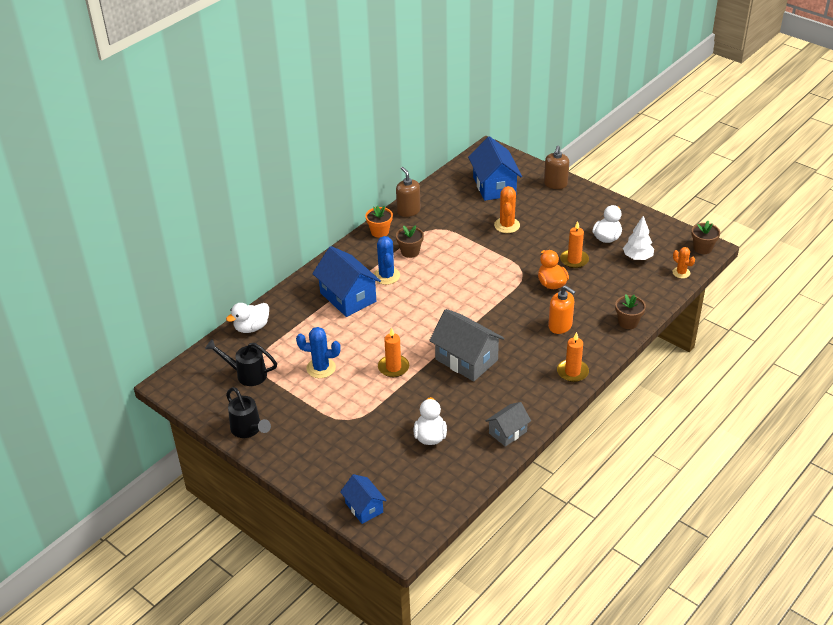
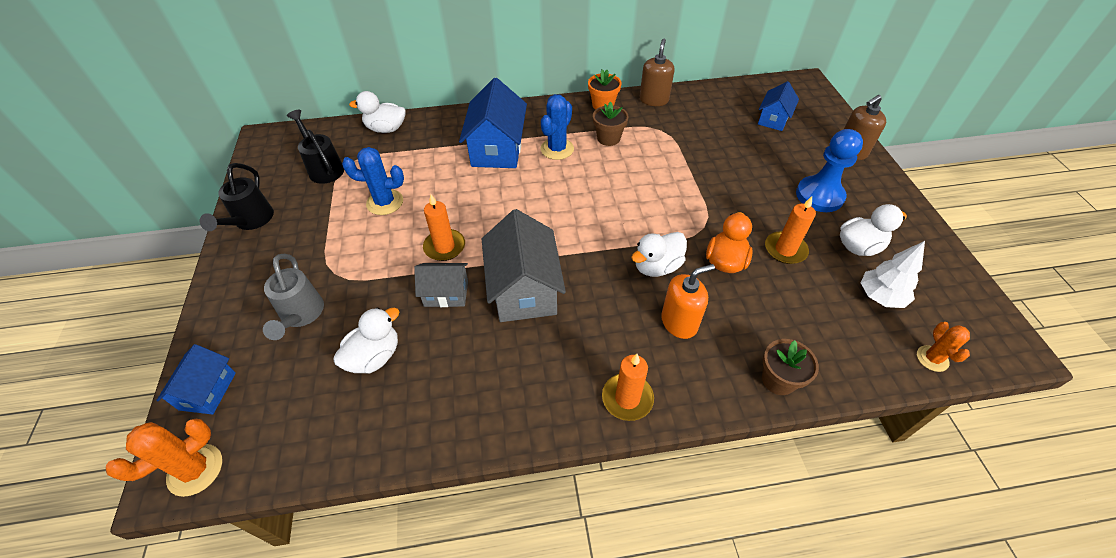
camera: 40 degrees right, 10 degrees up
(321, 368) = (385, 202): blue cactus -> blue cactus turned 45 degrees counterclockwise
(361, 448) = (301, 316): none -> grey watering can
(494, 186) = (773, 119): blue house -> blue house, size x0.57
(507, 225) = (743, 166): orange cactus -> orange cactus (195, 470)
(507, 432) = (456, 422): grey house -> grey house (446, 293)
(520, 307) = (657, 266): none -> white duck
(560, 326) = (679, 322): orange soap dispenser -> orange soap dispenser turned 105 degrees counterclockwise
(563, 220) = (819, 196): none -> blue pawn
(702, 248) = (1002, 343): brown flower pot -> none

